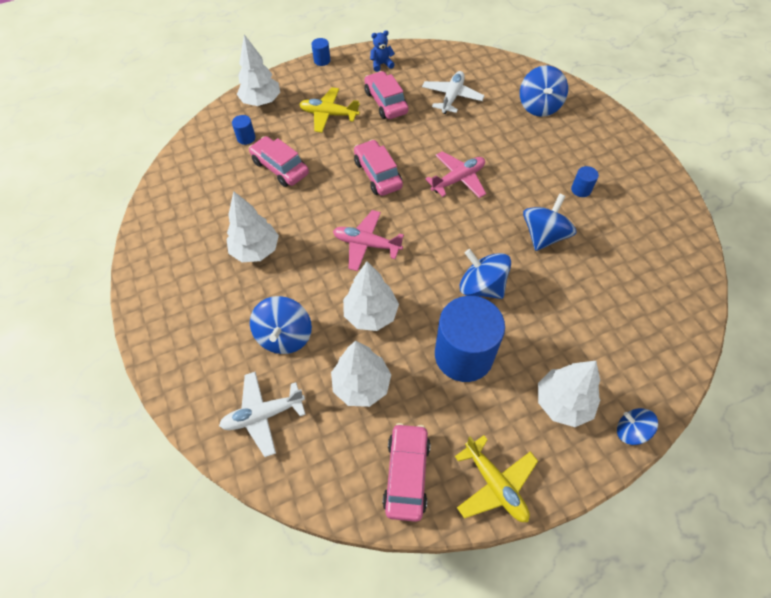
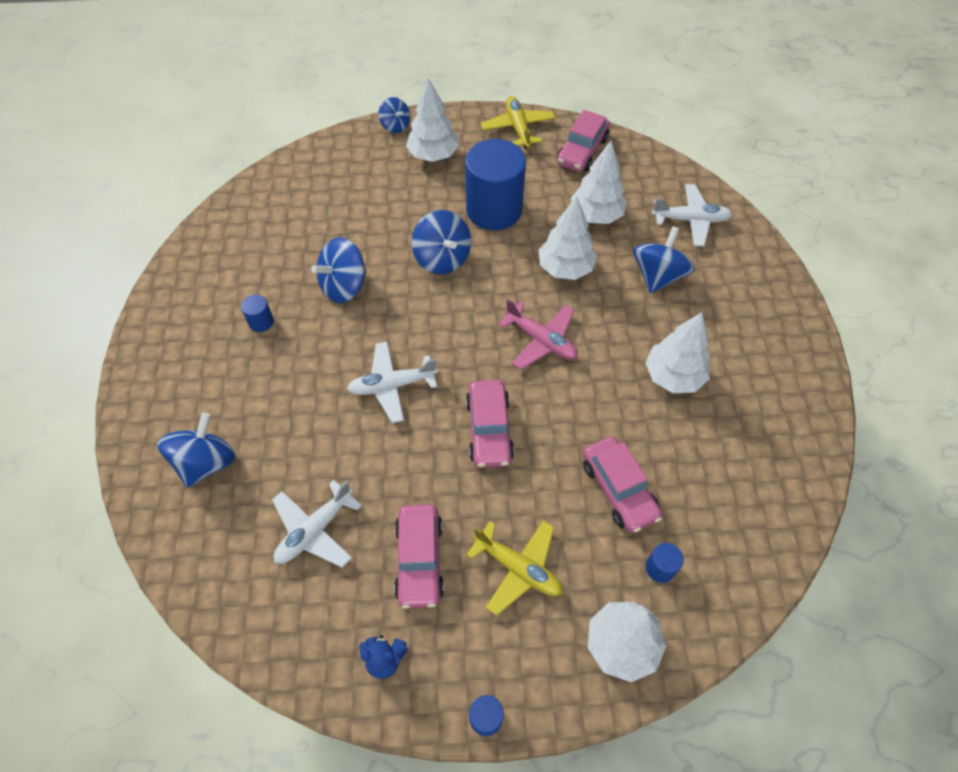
camera: 160 degrees left, 0 degrees up
(458, 179) = (392, 385): pink plane -> white plane

